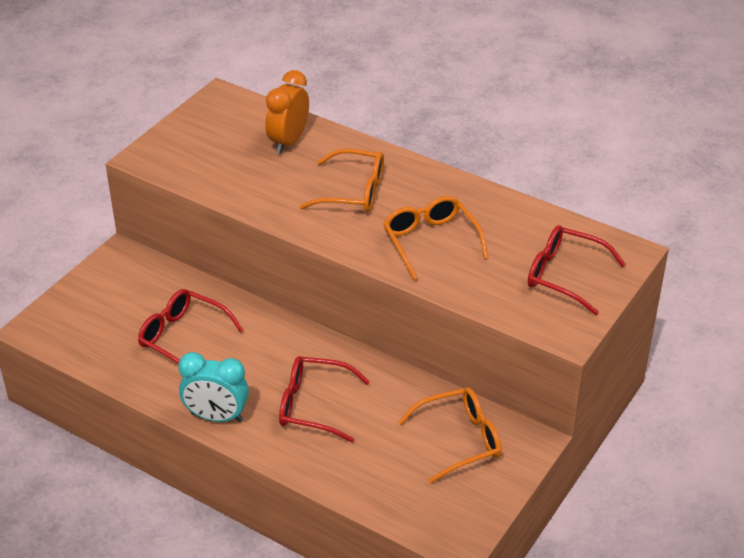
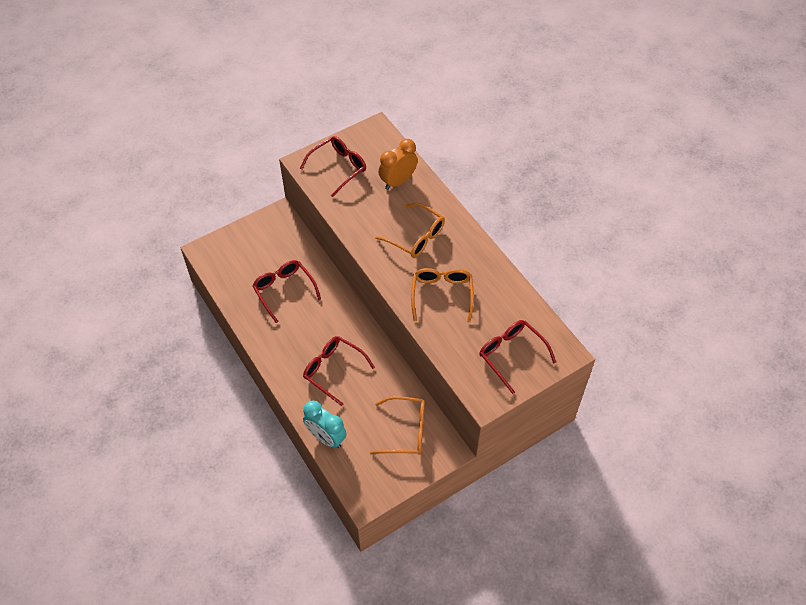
camera: 25 degrees right, 15 degrees up
(197, 149) = (338, 168): none -> red glasses
(216, 417) = (274, 355): turquoise clock -> turquoise clock (326, 437)

